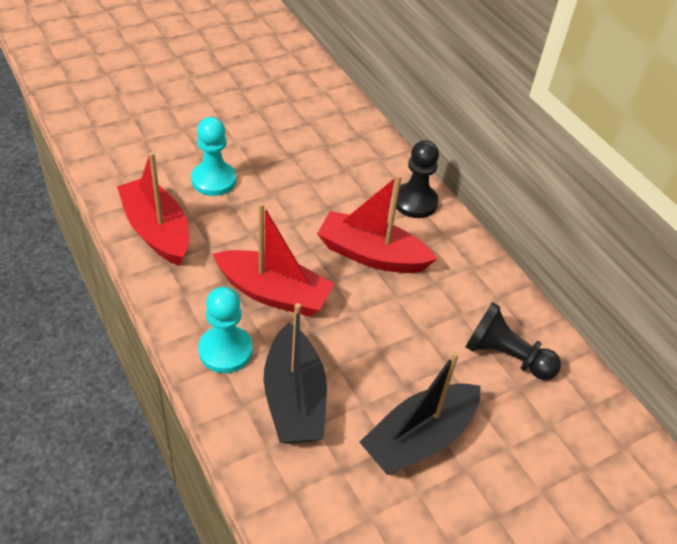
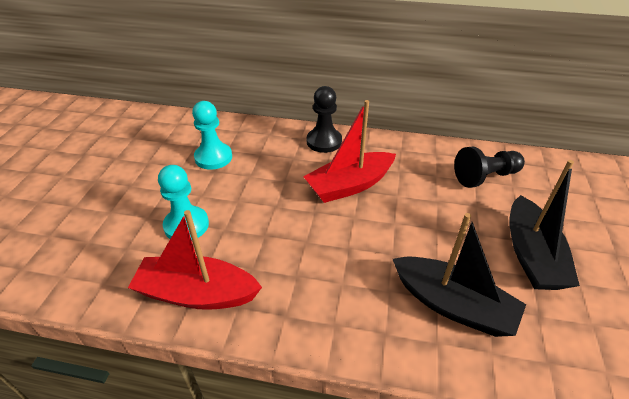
camera: 45 degrees left, 5 degrees down
(225, 350) = (371, 322): turquoise pawn -> turquoise pawn (213, 157)
(273, 293) = (337, 257): red boat -> none

